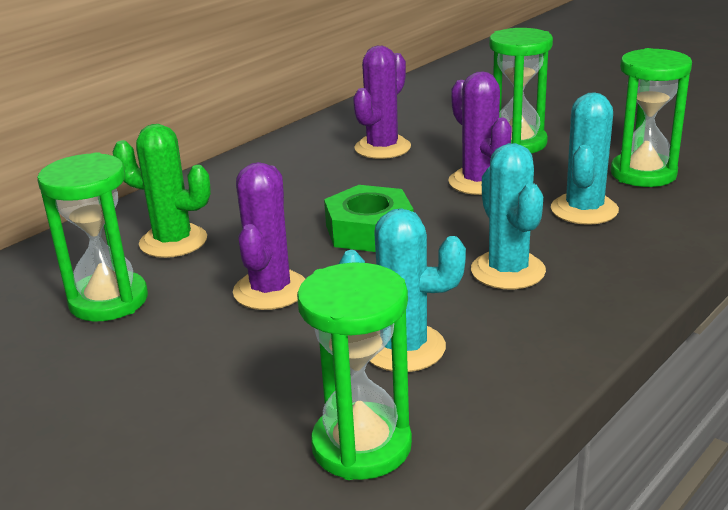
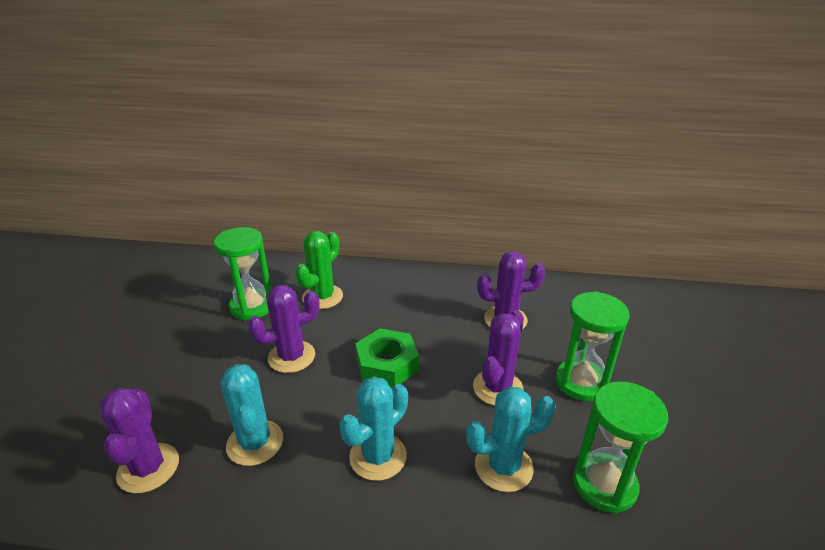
camera: 55 degrees right, 5 degrees up
(173, 241) = (322, 297): green cactus -> green cactus turned 45 degrees clockwise
(361, 446) = (148, 468): green hourglass -> purple cactus

